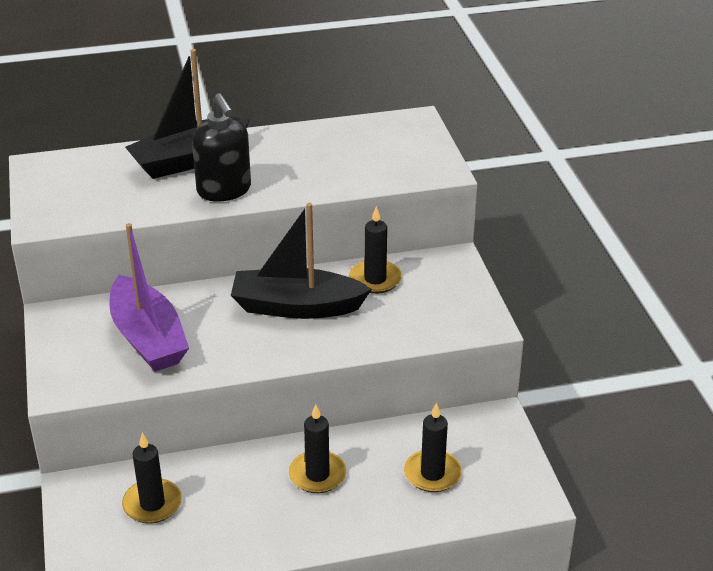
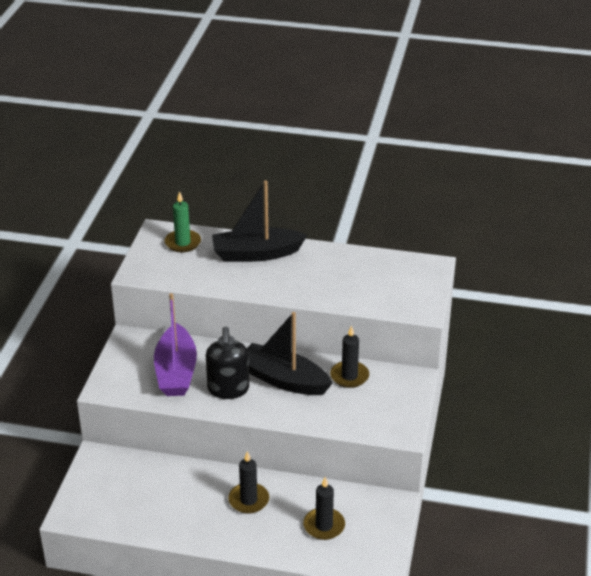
camera: 25 degrees right, 0 degrees up
(81, 171) = (183, 243): none -> green candle
(152, 504) = (136, 483): black candle -> none
(224, 190) = (264, 283): black soap dispenser -> black soap dispenser (228, 389)

